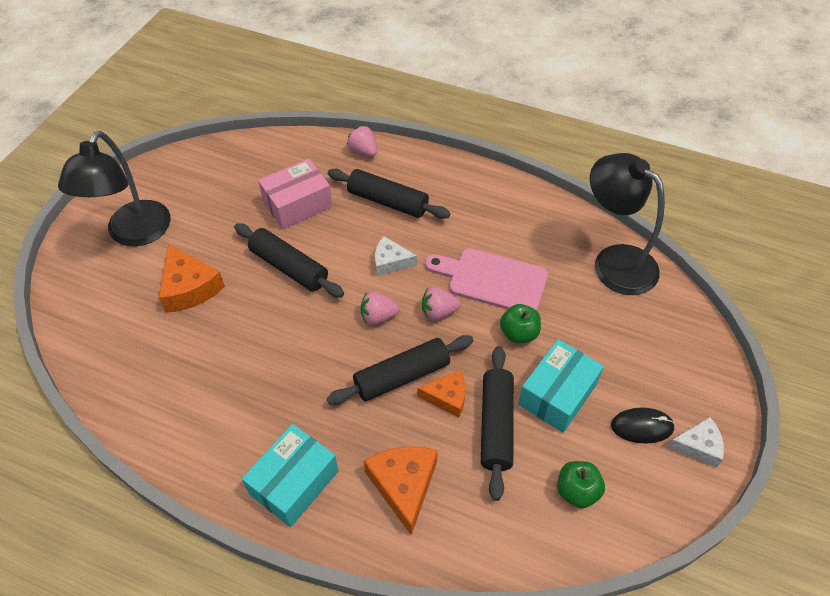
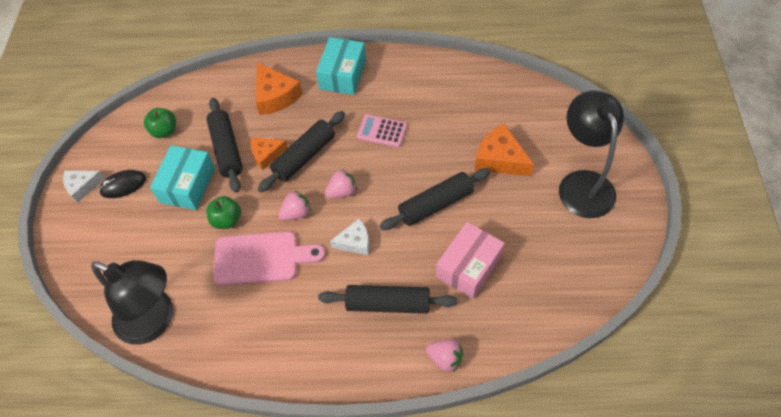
camera: 160 degrees right, 5 degrees up
(289, 267) = (435, 204): black rolling pin -> black rolling pin turned 45 degrees counterclockwise
(293, 372) = (382, 131): none -> pink calculator

